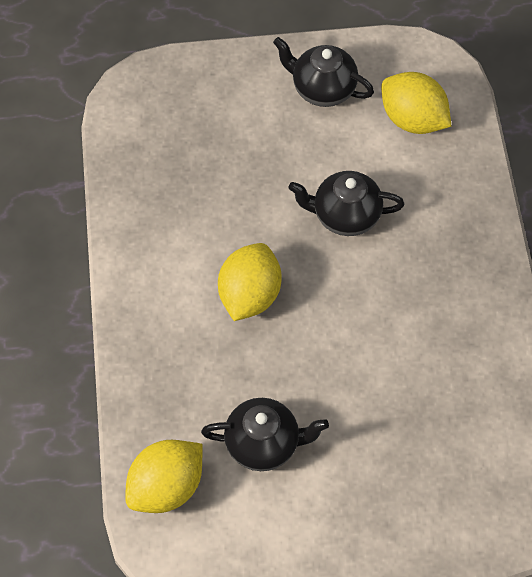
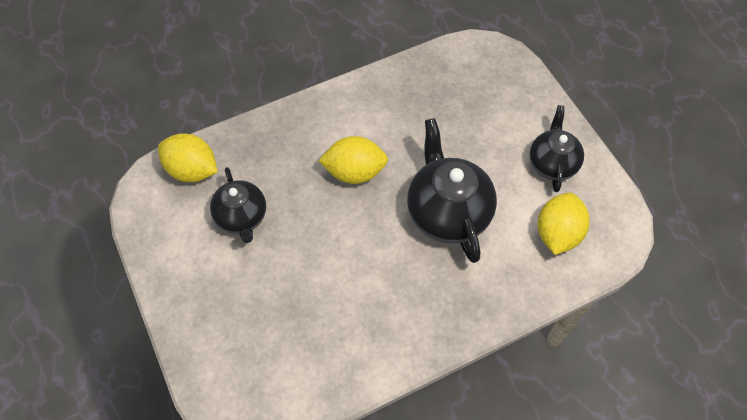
camera: 70 degrees right, 0 degrees up
(345, 216) = (447, 212): black teapot -> black teapot, size x1.59

